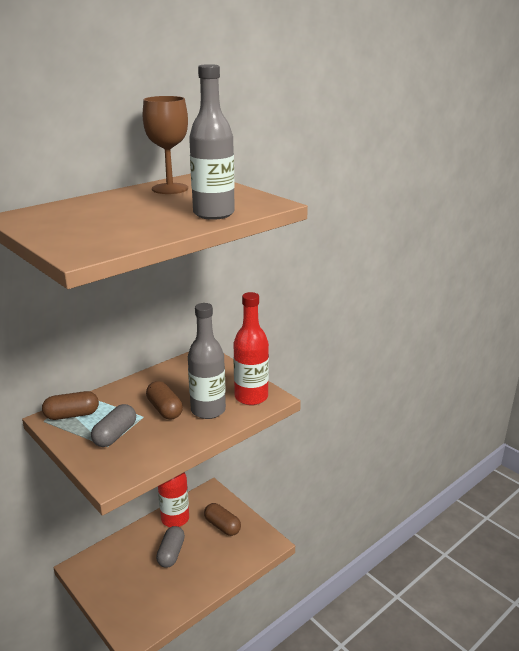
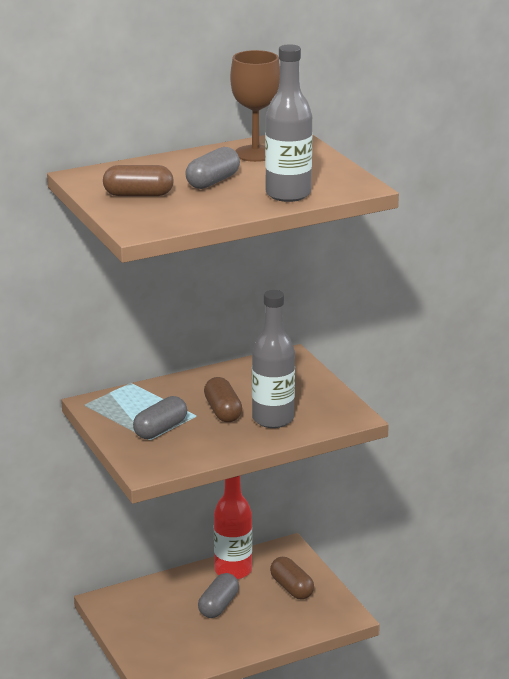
camera: 15 degrees right, 0 degrees up
(72, 415) = (116, 403): brown capsule -> brown capsule (138, 195)
(141, 210) = (213, 181): none -> grey capsule
(251, 397) = (329, 412): red bottle -> none

